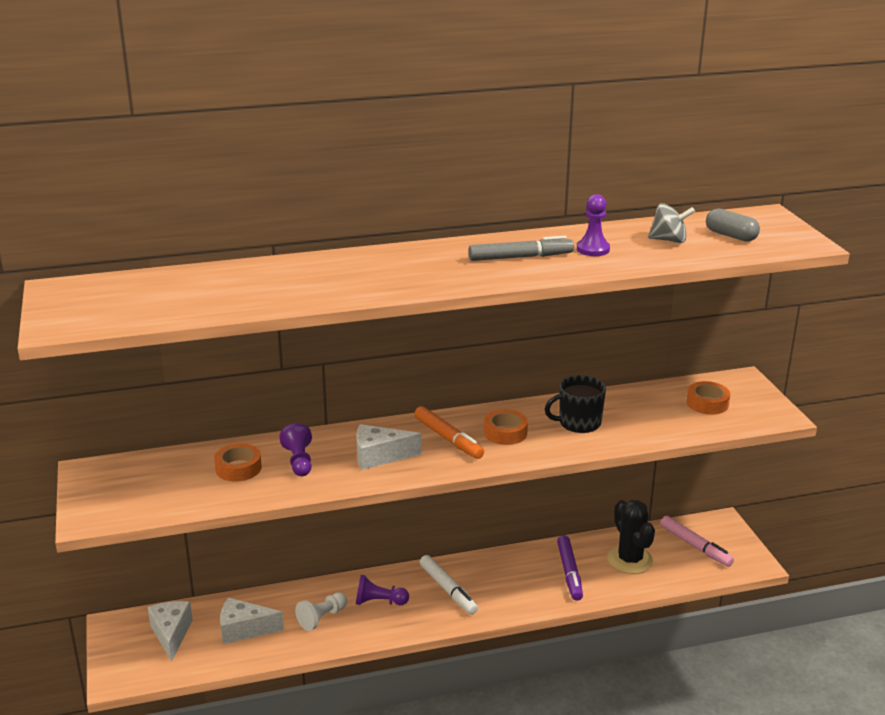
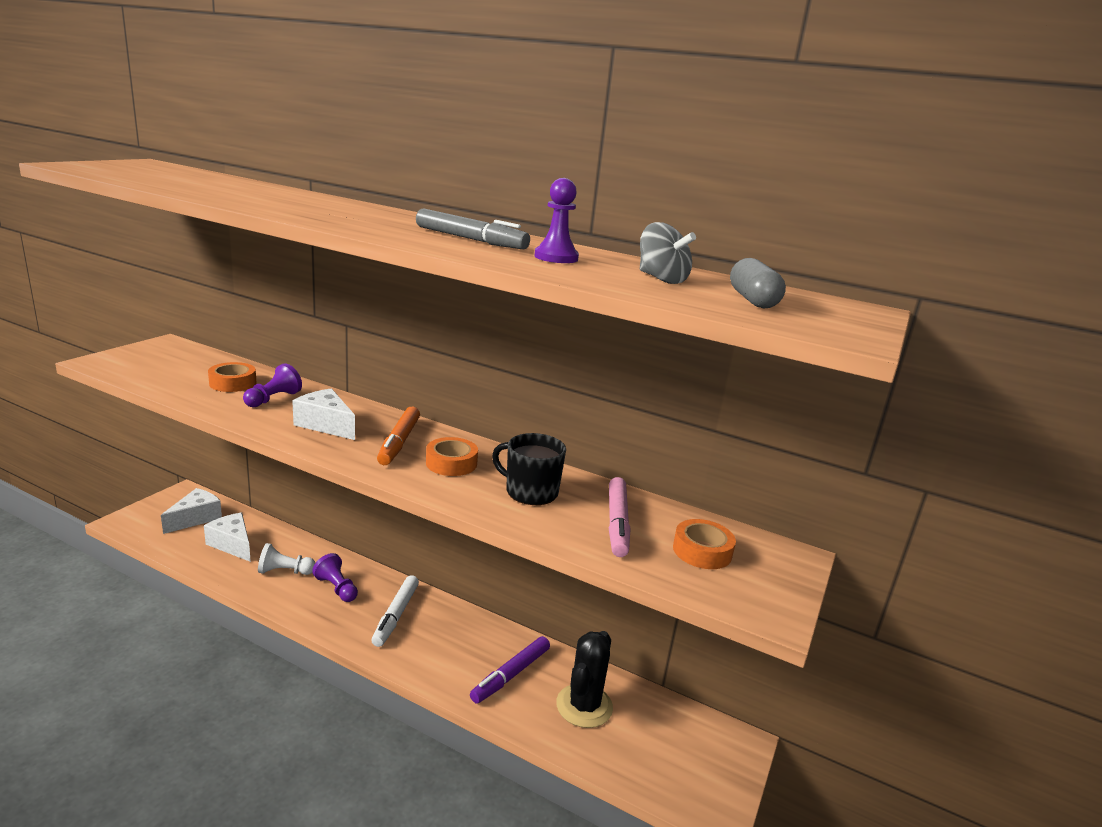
camera: 40 degrees right, 5 degrees down
(695, 546) = (673, 744): pink marker -> pink marker (617, 523)

